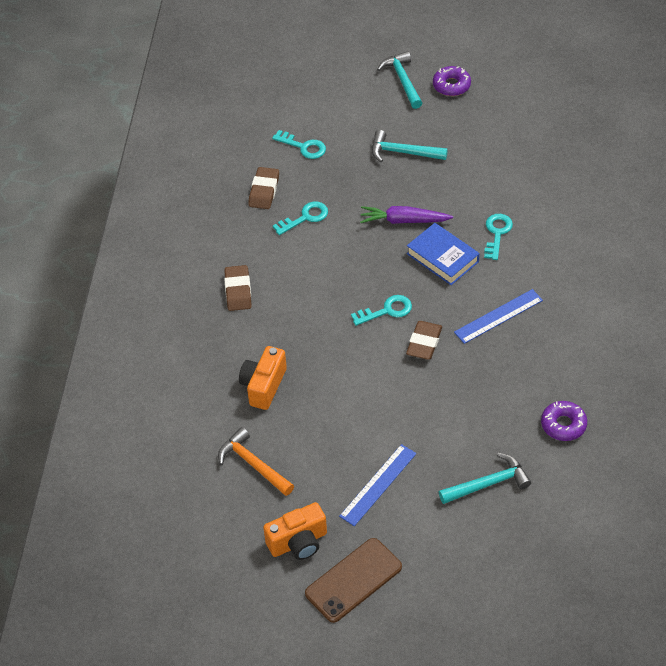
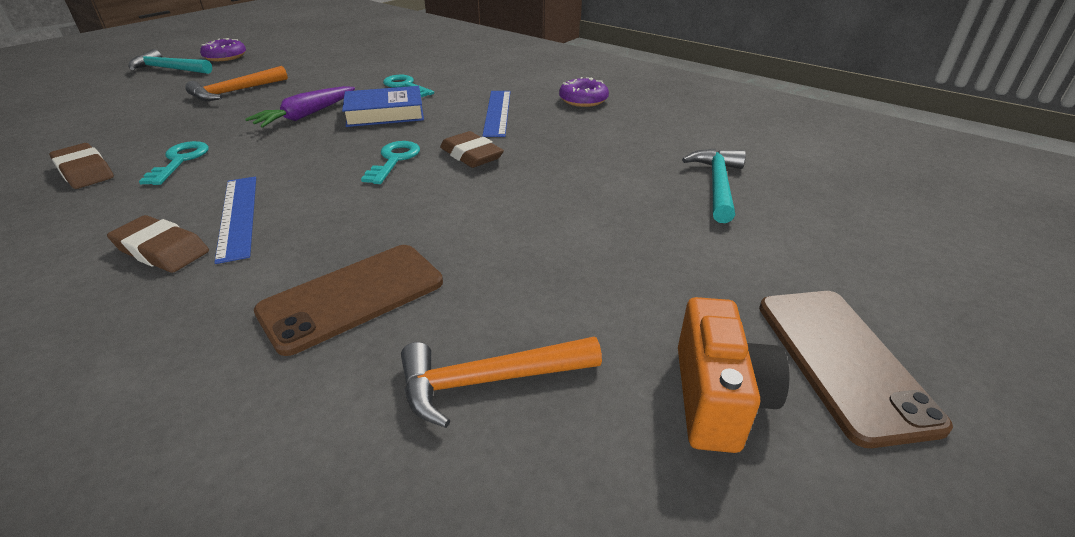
camera: 60 degrees left, 15 degrees down
(263, 386) = (352, 297): orange camera -> brown phone
(303, 147) = (101, 130): turquoise key -> none
(378, 485) = (654, 261): blue ruler -> blue ruler (238, 216)
(403, 152) = (235, 92): turquoise hammer -> orange hammer
(563, 425) = (669, 125): purple donut -> purple donut (583, 100)

